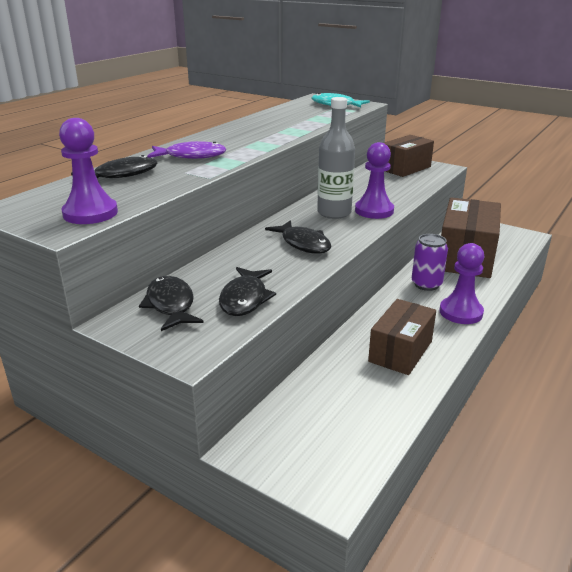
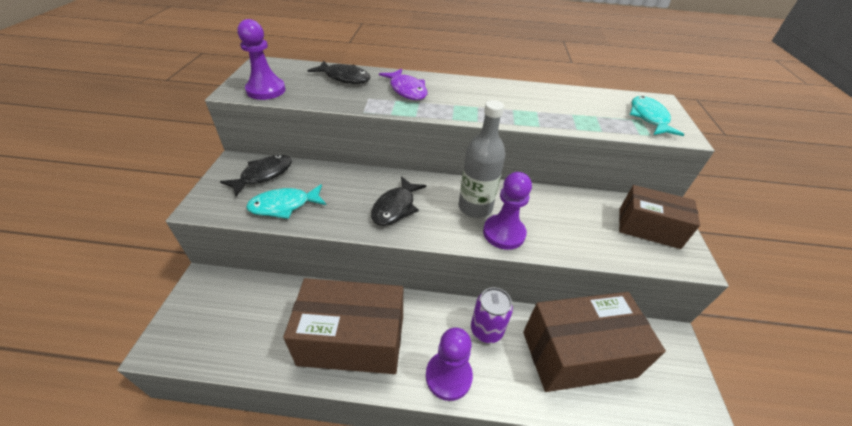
camera: 60 degrees right, 15 degrees up
(245, 299) = (284, 205): black fish -> turquoise fish
(400, 351) = (352, 340): brown box -> brown box, size x1.55

